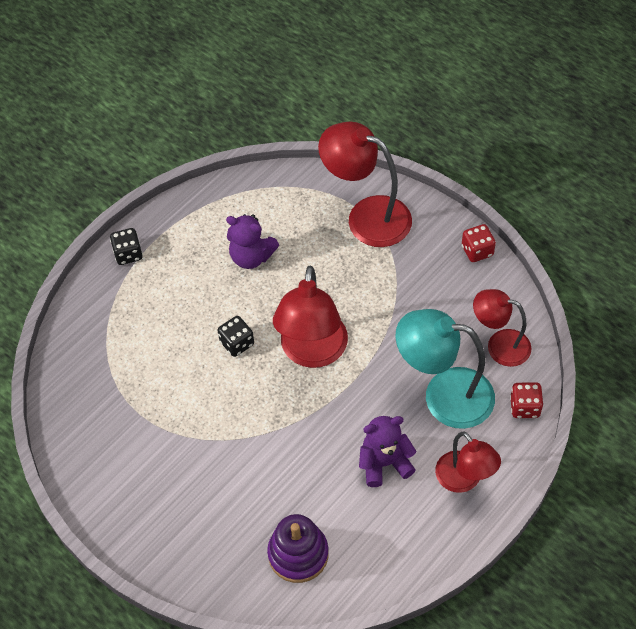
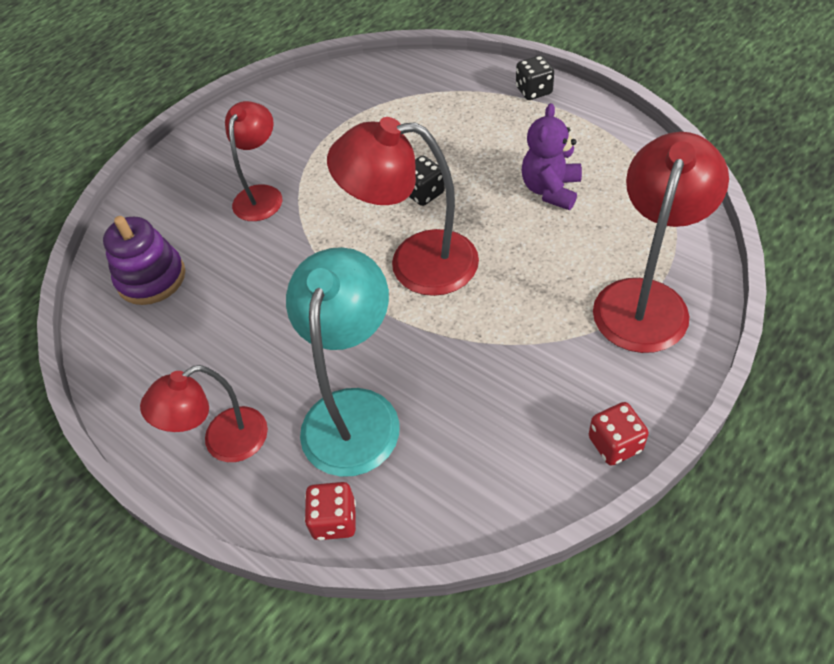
camera: 90 degrees right, 5 degrees down
(384, 463) = (256, 350): purple teddy bear -> none
(499, 345) = (441, 482): red lamp -> red lamp (262, 195)

